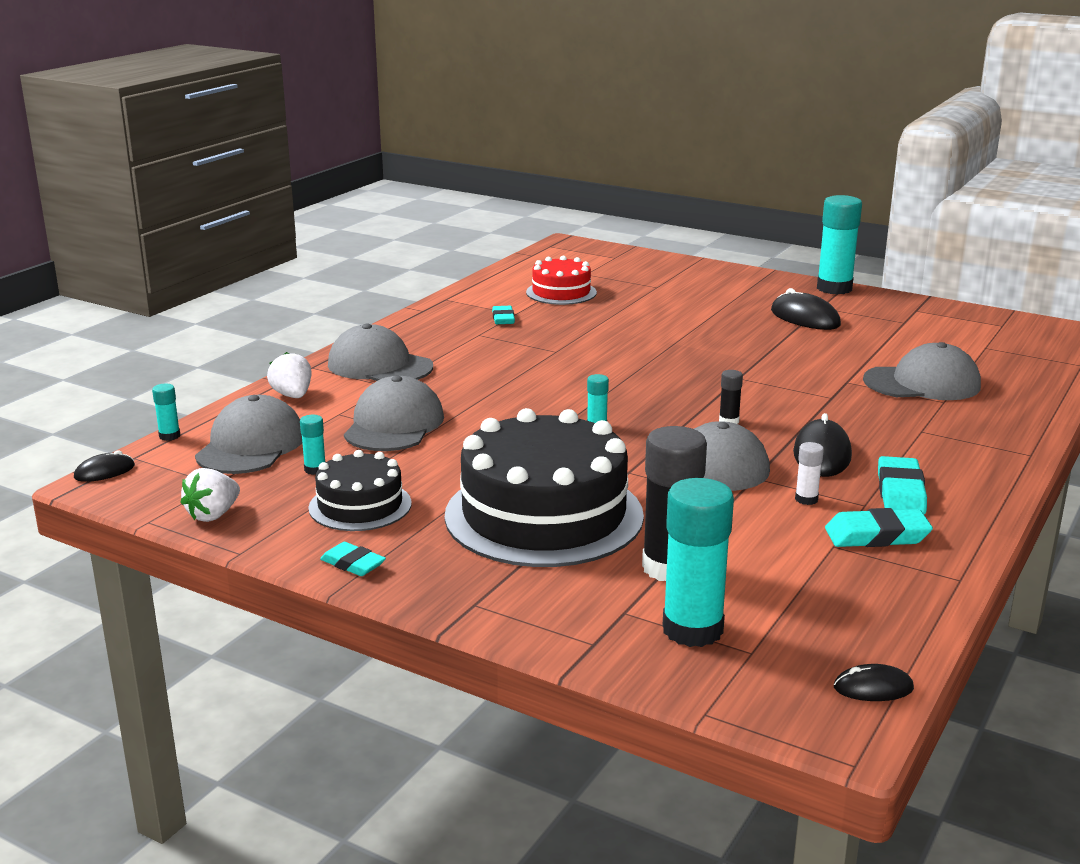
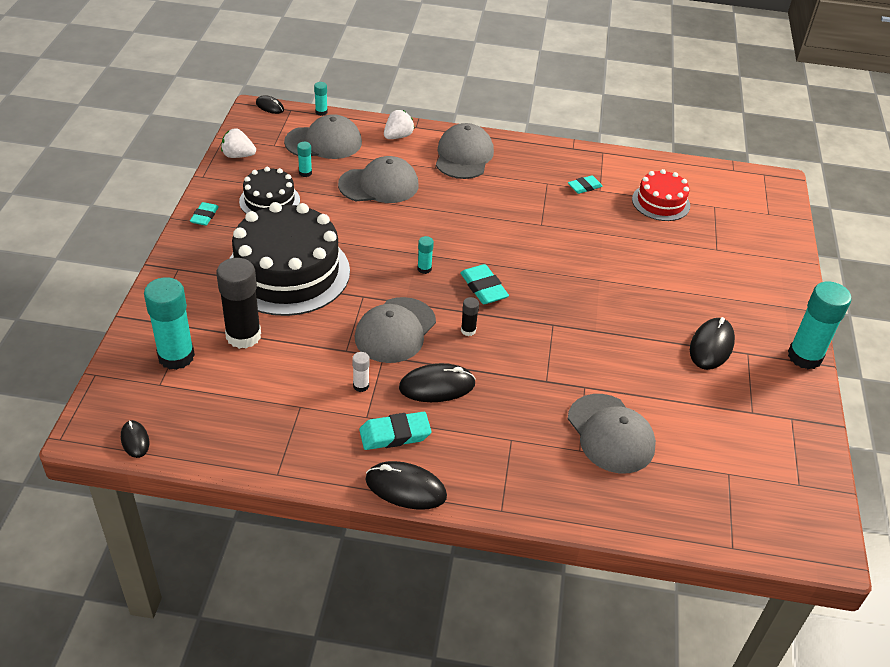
camera: 65 degrees right, 20 degrees up
(877, 535) = (322, 427): turquoise eraser -> turquoise eraser (483, 288)
(993, 500) = (405, 488): none -> black mouse

